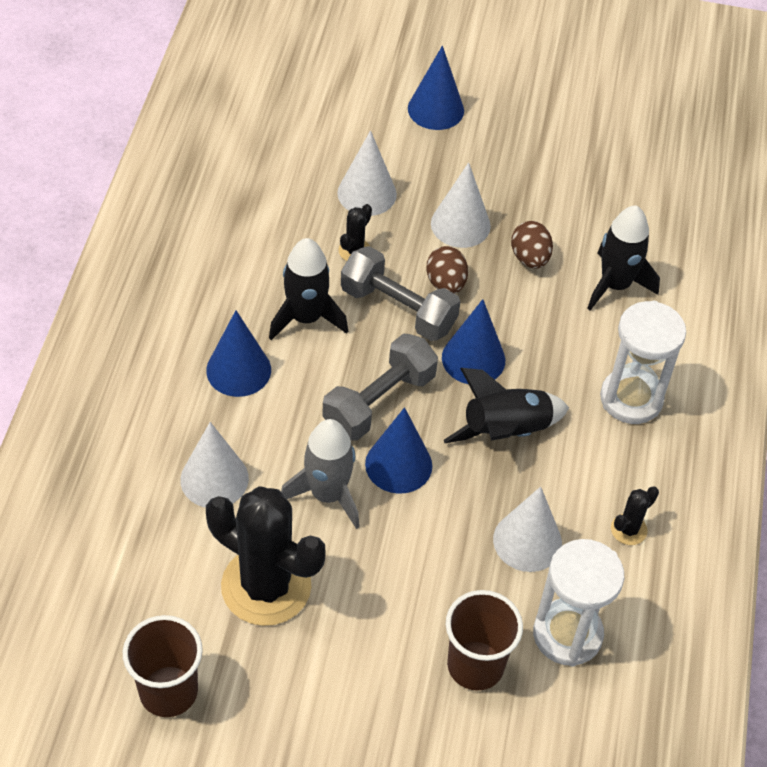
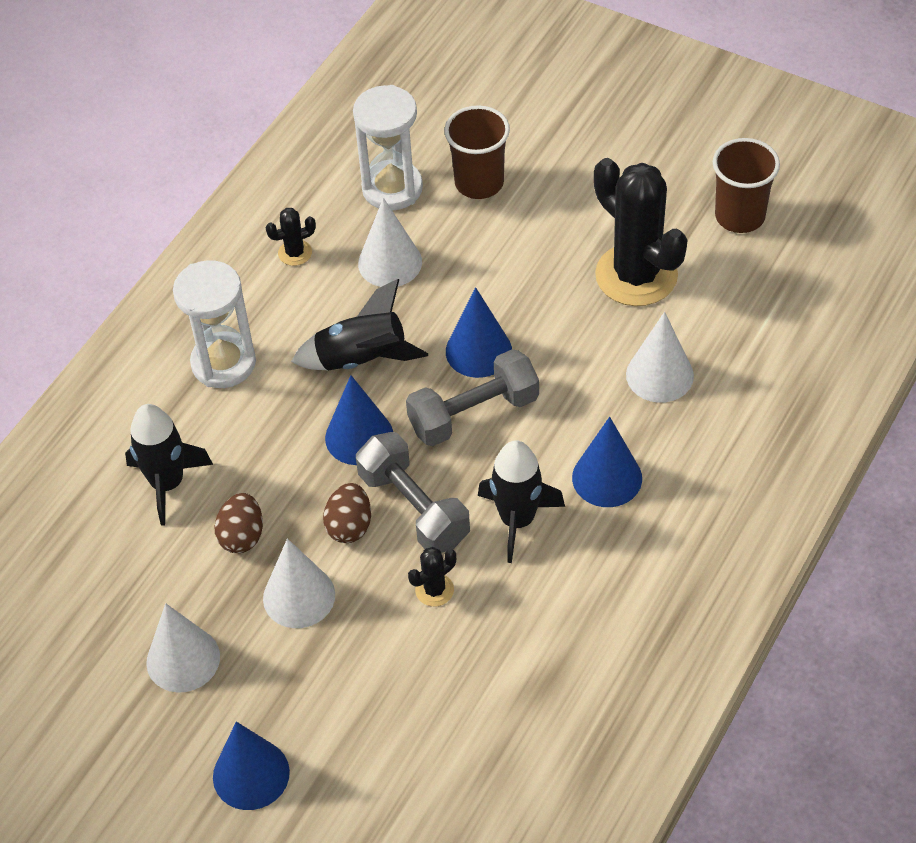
camera: 155 degrees left, 0 degrees up
(327, 494) = (556, 338): grey rocket -> none
(367, 193) = (390, 665): white cone -> white cone (183, 659)

